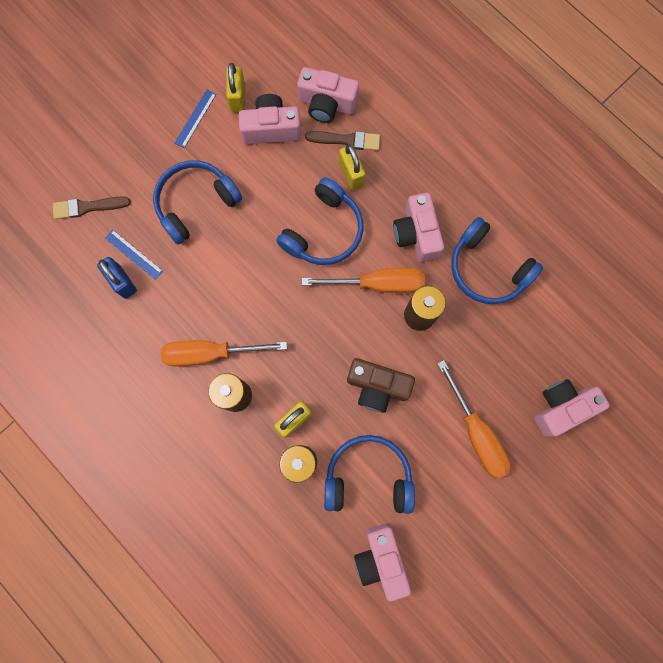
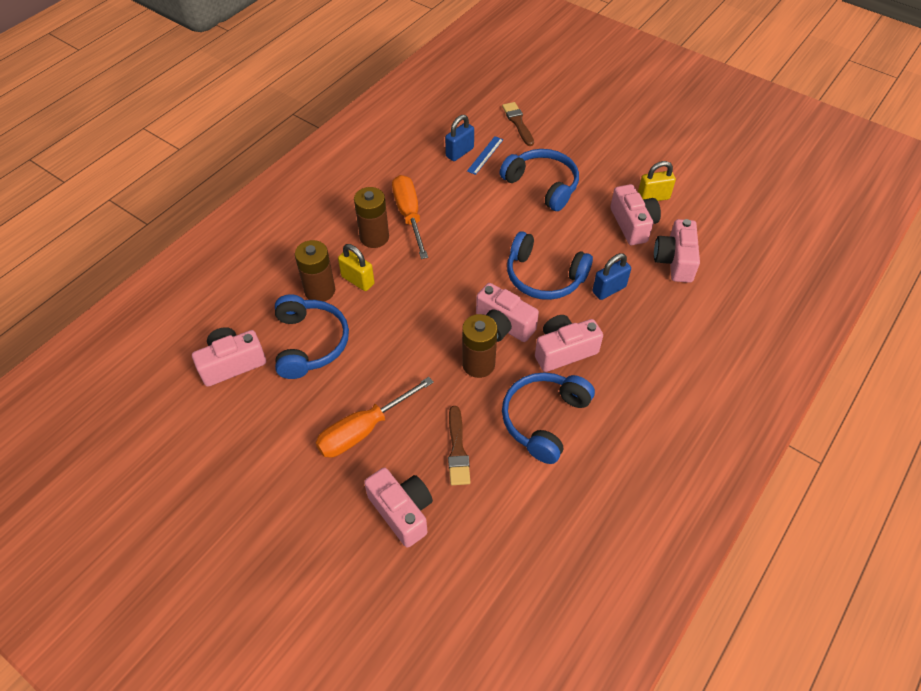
camera: 80 degrees right, 25 degrees down
(195, 118) = (621, 173): blue ruler -> none
(346, 140) = (643, 281): brown brush -> brown brush (457, 450)
(351, 174) = (609, 289): yellow padlock -> blue padlock
(377, 386) = (399, 338): brown camera -> none
(378, 284) = (502, 325): orange screwdriver -> pink camera

